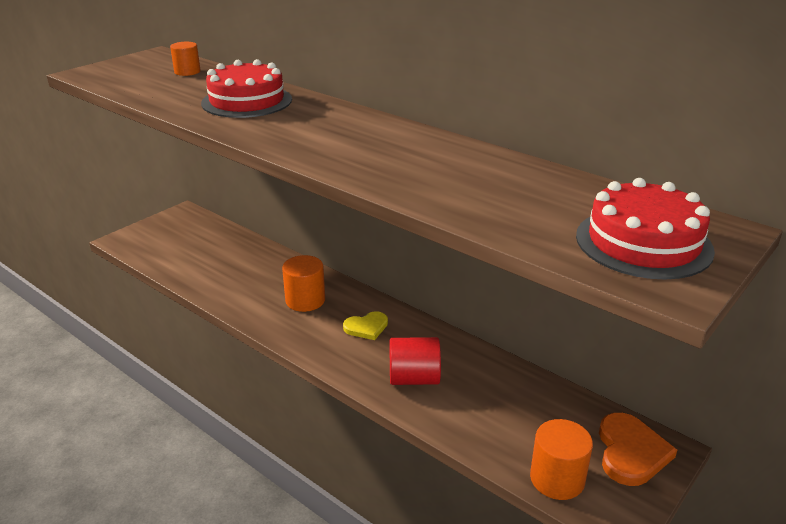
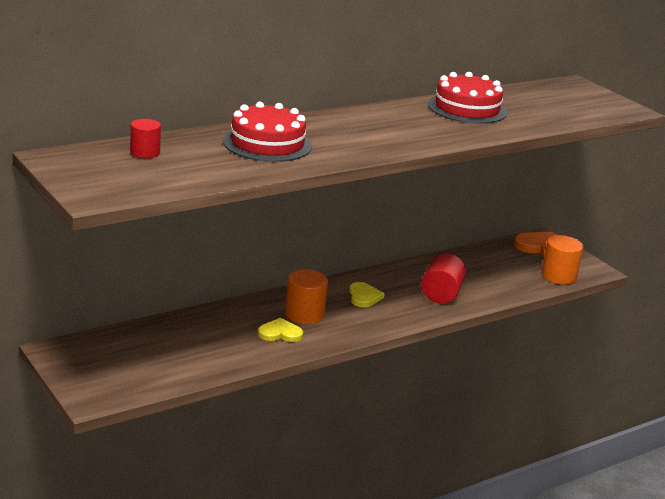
camera: 75 degrees left, 5 degrees down
(187, 72) = (145, 153): orange cylinder -> red cylinder
(262, 295) = (280, 333): none -> yellow heart
(643, 243) = (582, 101): red cake -> red cake (467, 108)

